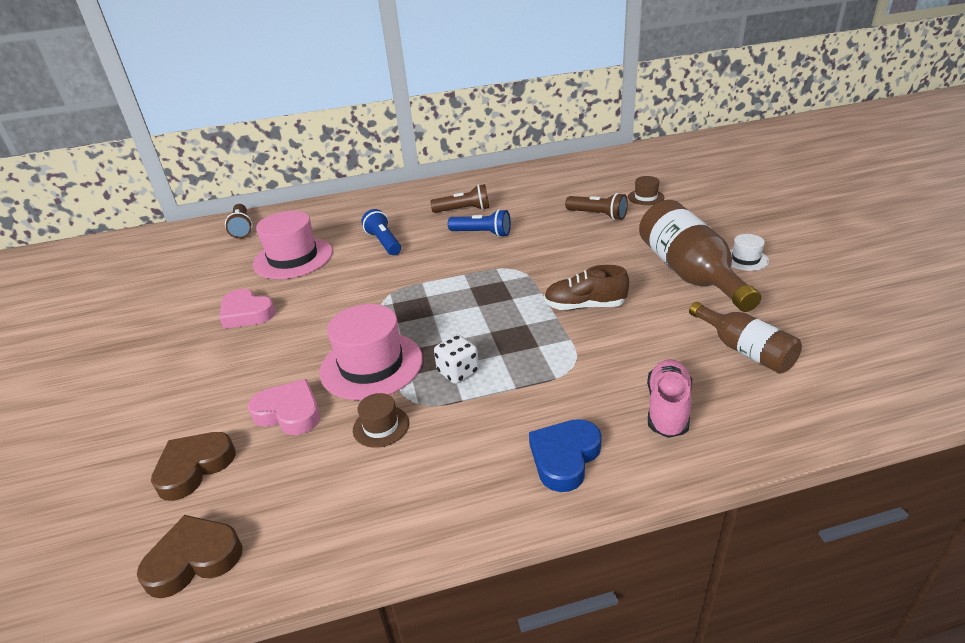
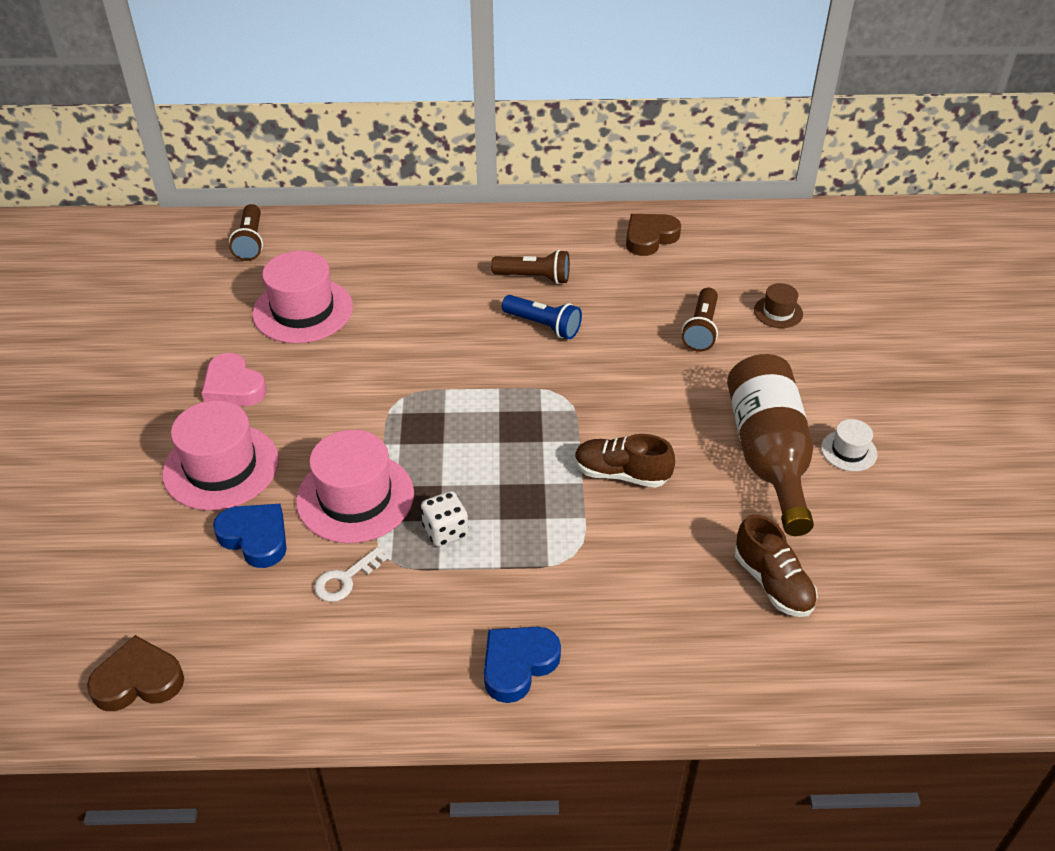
camera: 10 degrees right, 10 degrees up
(194, 467) = (150, 580): brown heart -> brown heart (650, 238)
(246, 368) = (221, 467): none -> pink hat
(289, 412) = (255, 538): pink heart -> blue heart
(381, 426) = (345, 579): brown hat -> white key
(384, 242) = (418, 311): blue flashlight -> none
(598, 215) = (701, 329): brown flashlight -> brown flashlight turned 60 degrees clockwise
(667, 409) = (649, 635): pink shoe -> none
(745, 350) = (773, 583): brown bottle -> brown shoe

